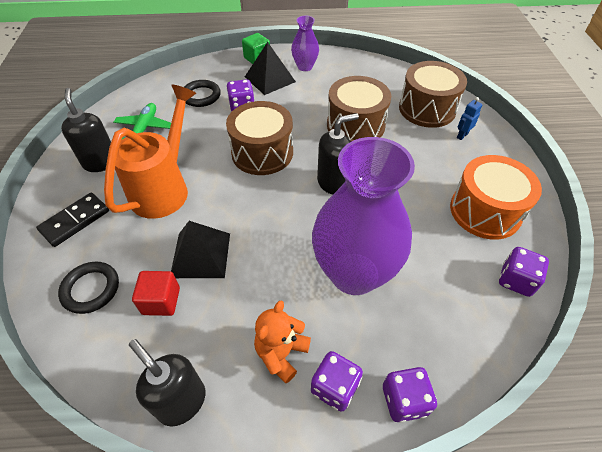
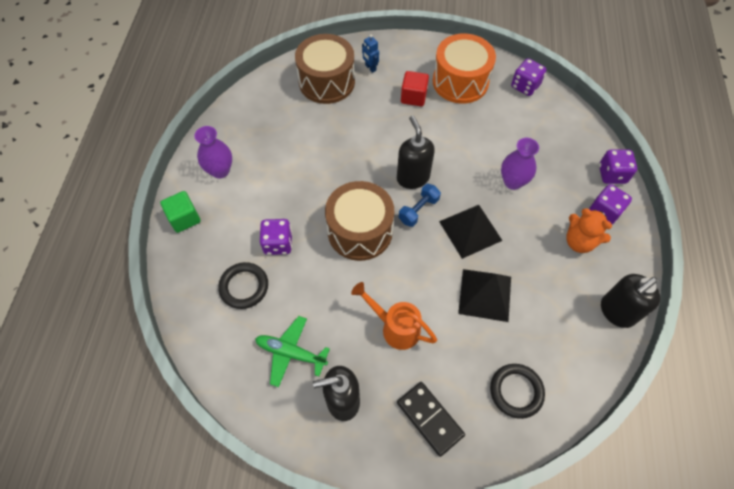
camera: 80 degrees left, 10 degrees up
(161, 301) = (531, 328): red cube -> red cube (413, 97)
(165, 188) = (395, 327): orange watering can -> orange watering can, size x0.61
(270, 79) = (233, 209): black pyramid -> black pyramid (470, 230)
(294, 191) = (418, 210): none -> blue dumbbell
(354, 273) = (512, 182): purple vase -> purple vase, size x0.47
(355, 125) = (337, 144): brown drum -> none

